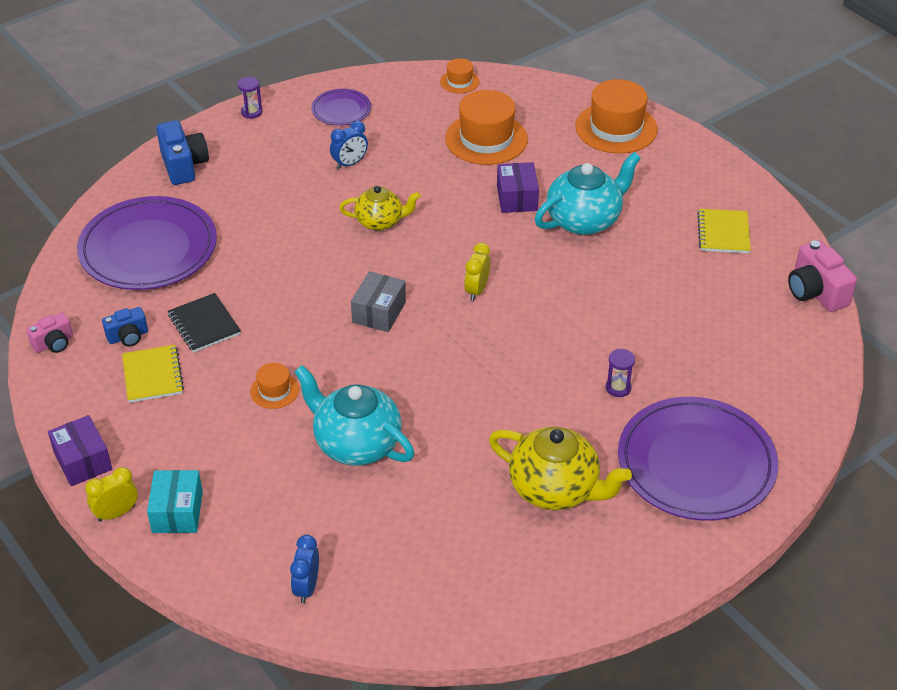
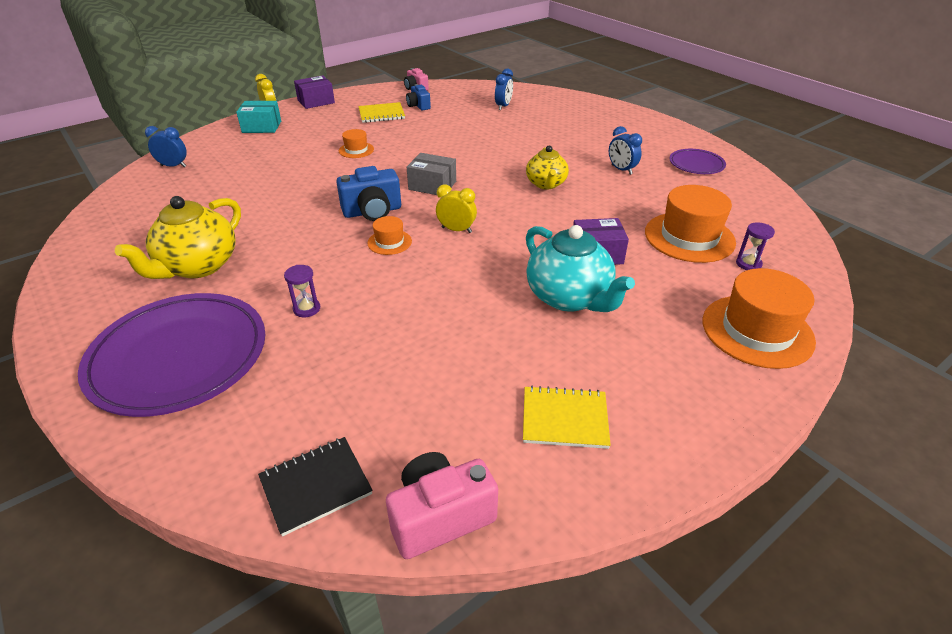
camera: 90 degrees right, 5 degrees down
(148, 249) = (503, 106): purple plate -> blue clock
(184, 165) = (597, 111): blue camera -> blue camera (372, 211)
(204, 324) = (426, 126): black notebook -> black notebook (316, 486)
(251, 112) = (673, 130): purple hourglass -> purple hourglass (748, 264)
(356, 444) = (292, 179): turquoise teapot -> none
(459, 81) = (781, 222): orange hat -> orange hat (389, 242)

